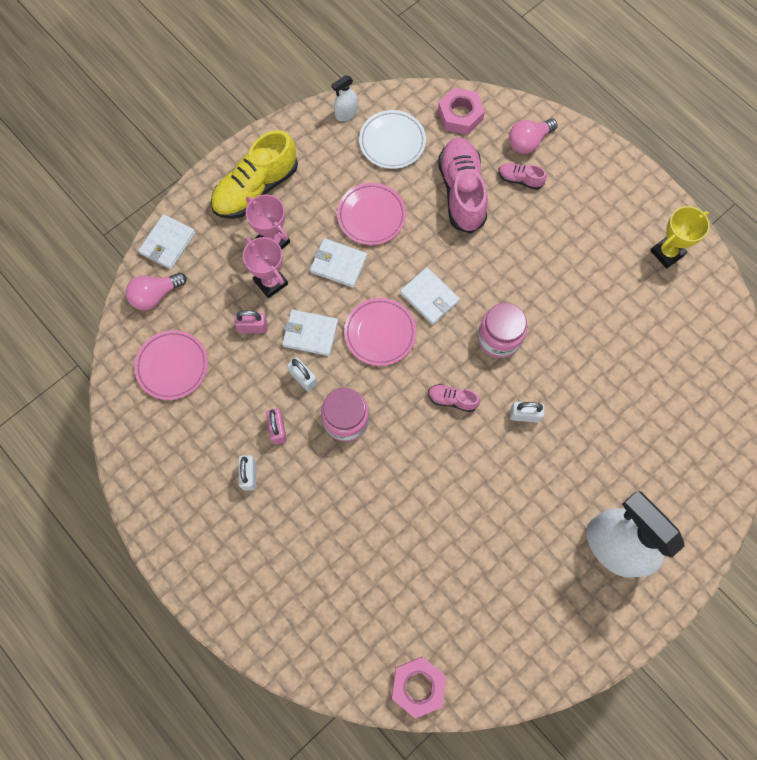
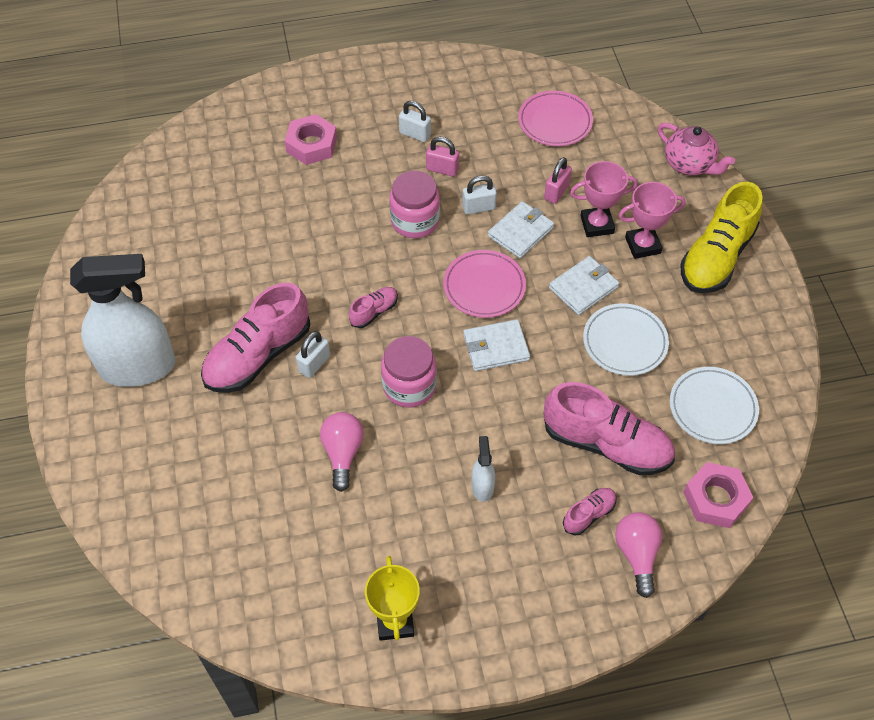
camera: 120 degrees right, 15 degrees down
(155, 295) = (636, 136): pink light bulb -> pink light bulb (343, 453)
(167, 243) = (689, 164): white wallet -> pink teapot
(256, 188) = (716, 257): yellow shoe -> yellow shoe turned 135 degrees counterclockwise
(346, 114) = (776, 381): white spray bottle -> white spray bottle (482, 487)
(371, 216) = (625, 342): pink plate -> white plate
(418, 686) = (156, 168): pink nut -> pink nut (311, 145)
(544, 461) = (258, 355): none -> pink shoe

